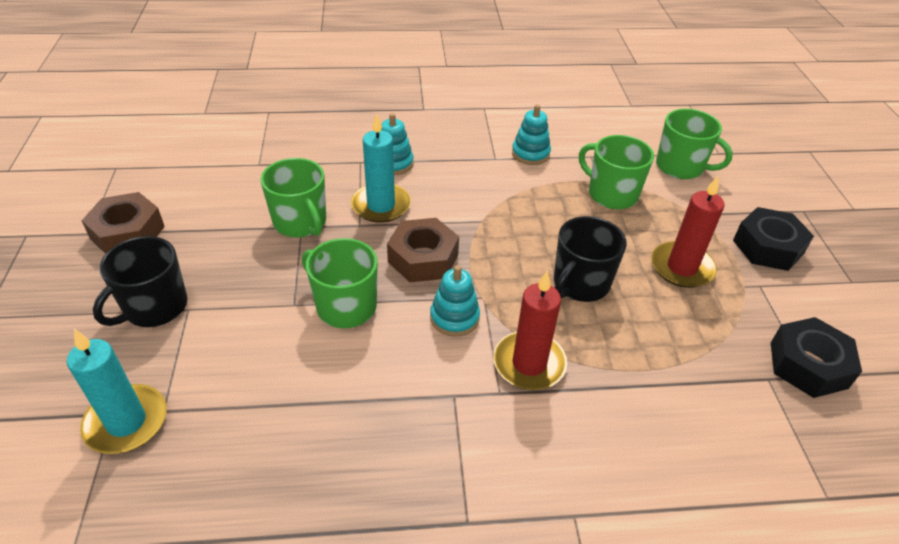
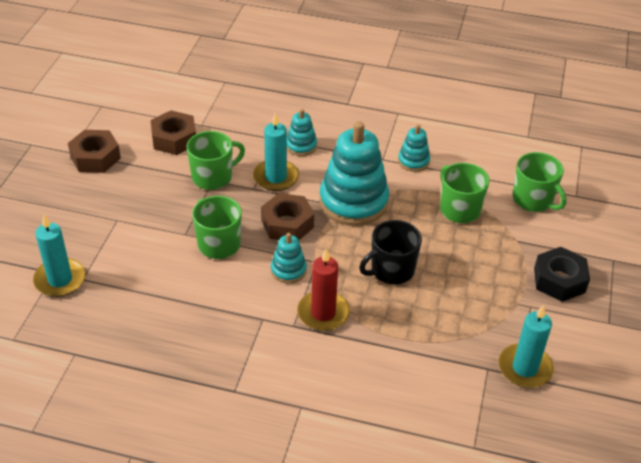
camera: 20 degrees right, 0 degrees up
(154, 307) = (97, 214): black mug -> none
(230, 187) = (174, 139): none -> brown nut
(300, 222) = (213, 177): green mug -> green mug turned 105 degrees counterclockwise
(489, 213) = (353, 202): none -> turquoise stacking toy
(681, 267) = (477, 278): red candle -> none
(808, 365) = (525, 368): black nut -> turquoise candle

